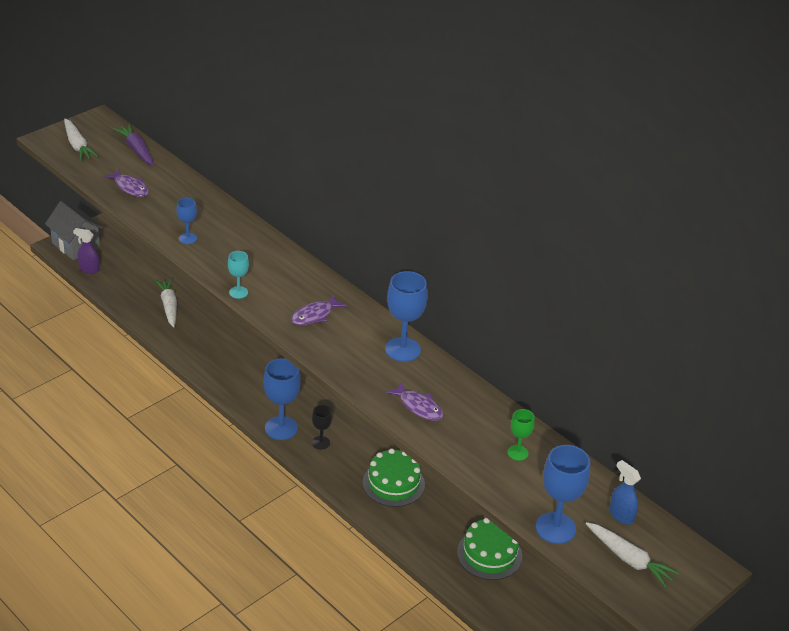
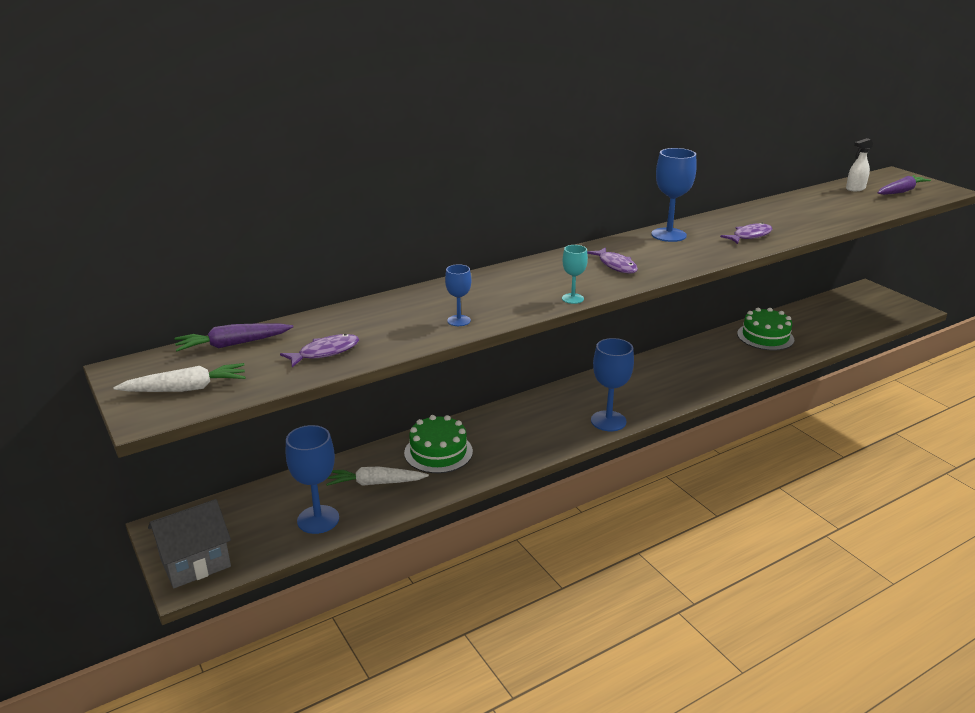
camera: 75 degrees left, 10 degrees down
(89, 269) = (261, 551): purple spray bottle -> none
(321, 443) = (631, 400): black goblet -> none
(393, 483) = (685, 369): green cake -> green cake (438, 452)
(517, 453) = (798, 209): green goblet -> none
(555, 528) = (880, 207): blue goblet -> blue goblet (318, 519)
(621, 515) = (855, 189): blue spray bottle -> white spray bottle
(629, 559) = (901, 191): white carrot -> purple carrot

